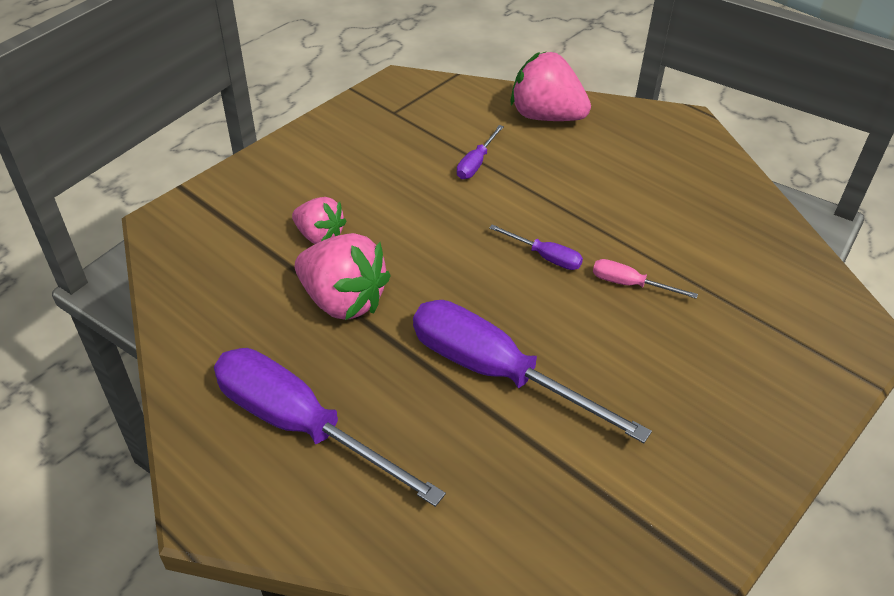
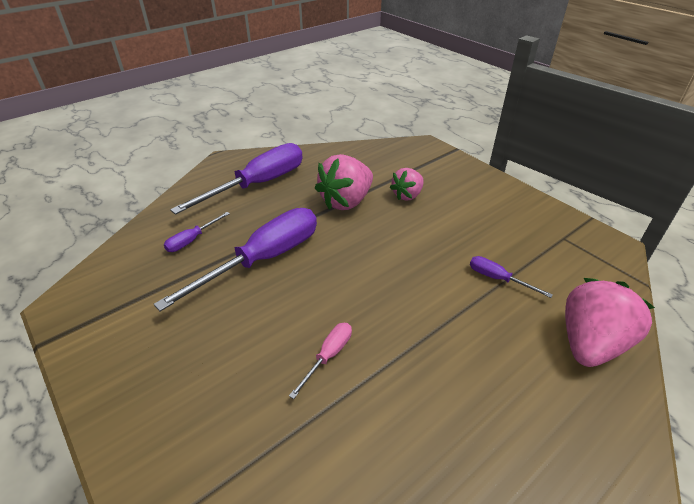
camera: 100 degrees right, 5 degrees down
(545, 257) = (372, 304): purple screwdriver -> purple screwdriver (192, 240)

